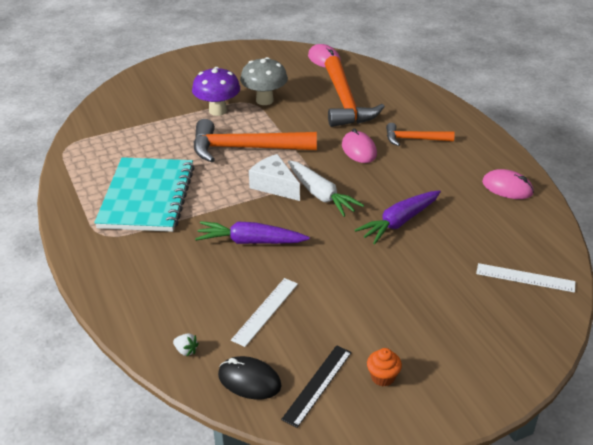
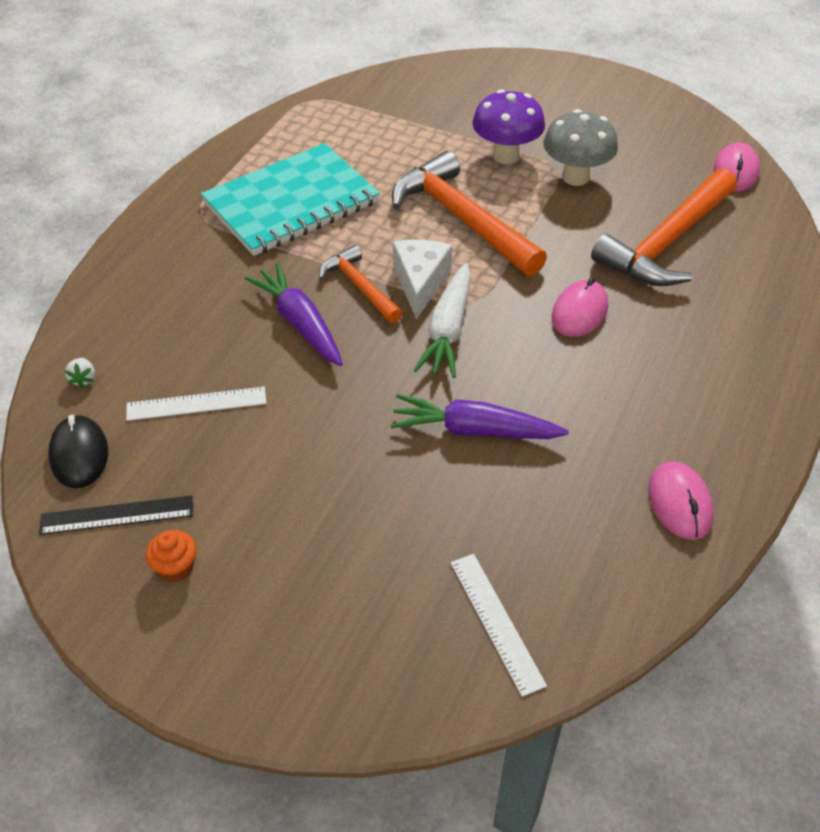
camera: 50 degrees right, 10 degrees up
(414, 139) = (670, 349): orange hammer -> orange hammer (359, 286)

